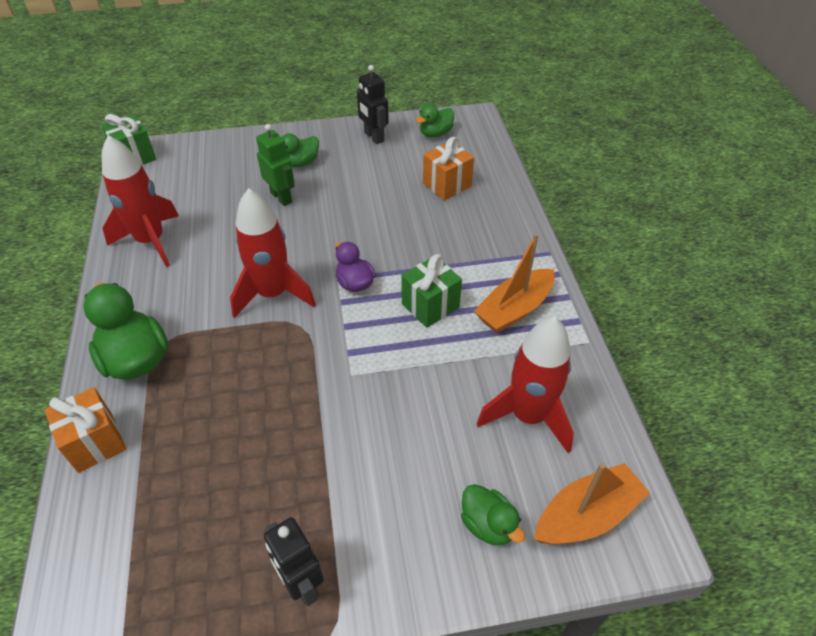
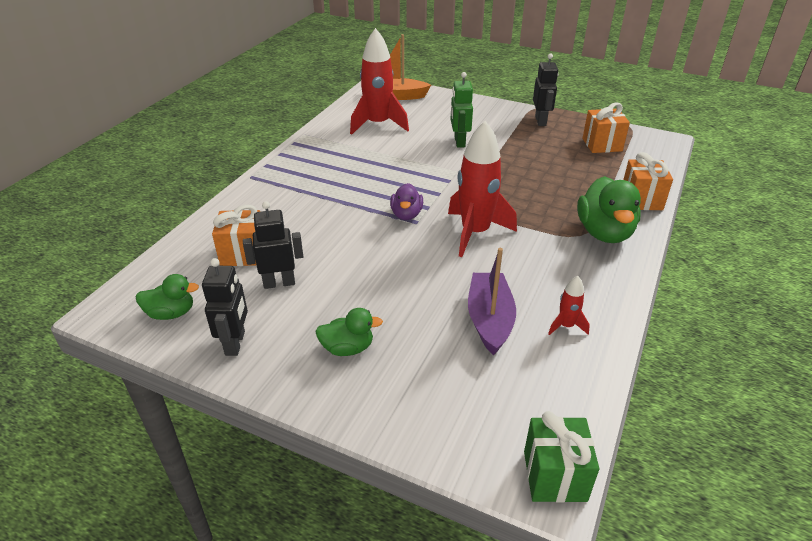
camera: 145 degrees left, 10 degrees down
(151, 241) = (566, 326): red rocket -> red rocket, size x0.46
(173, 561) = (602, 145): none -> orange gift
(214, 220) = (489, 320): none -> purple boat
(281, 197) = (404, 314): green robot -> green robot (459, 142)
(392, 178) = (279, 283): none -> black robot
(430, 306) = (369, 182): green gift -> none
(488, 525) = (441, 107): green duck -> none
(514, 309) = (320, 161): orange boat -> none

